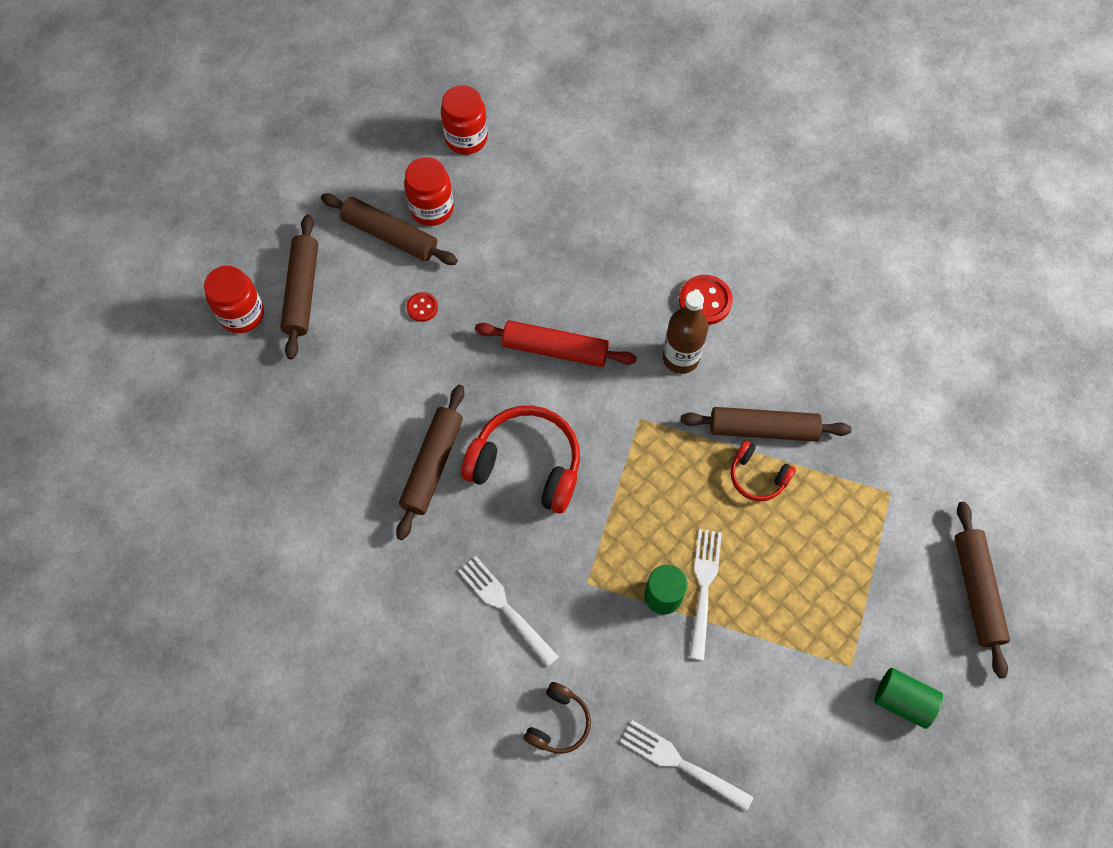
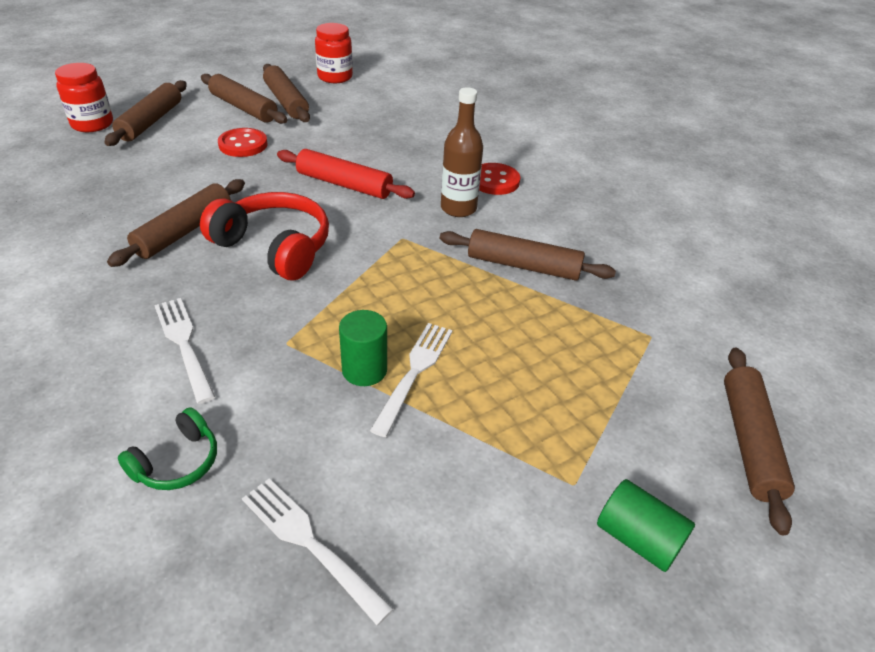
camera: 10 degrees right, 25 degrees down
(422, 307) = (243, 145): red button -> red button, size x1.70
(431, 208) = (286, 101): red jar -> brown rolling pin
(558, 722) = (177, 462): brown headphones -> green headphones
(757, 476) = (507, 297): red headphones -> none

